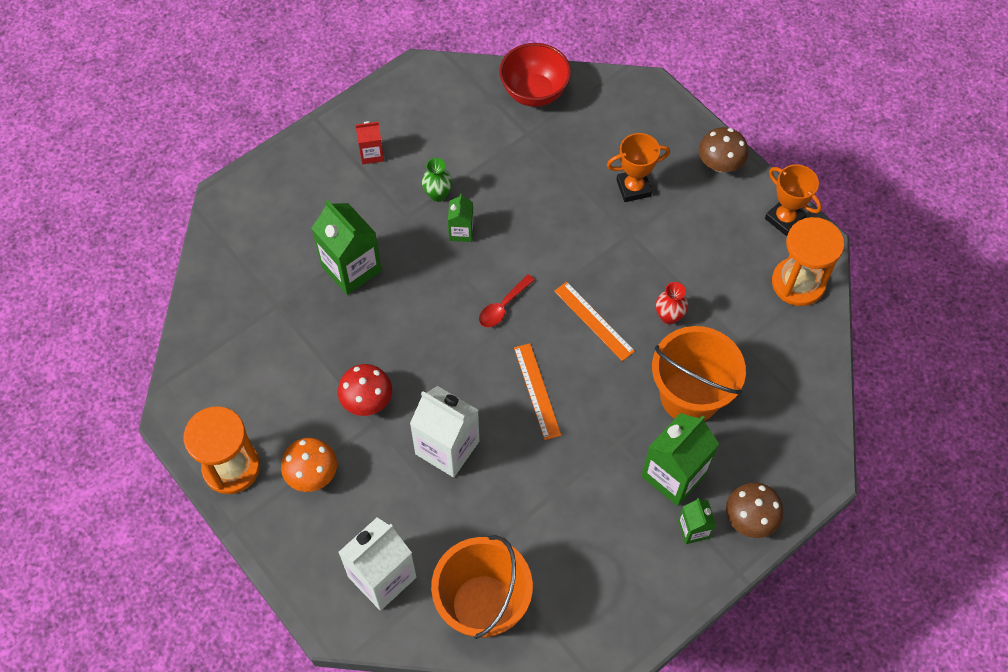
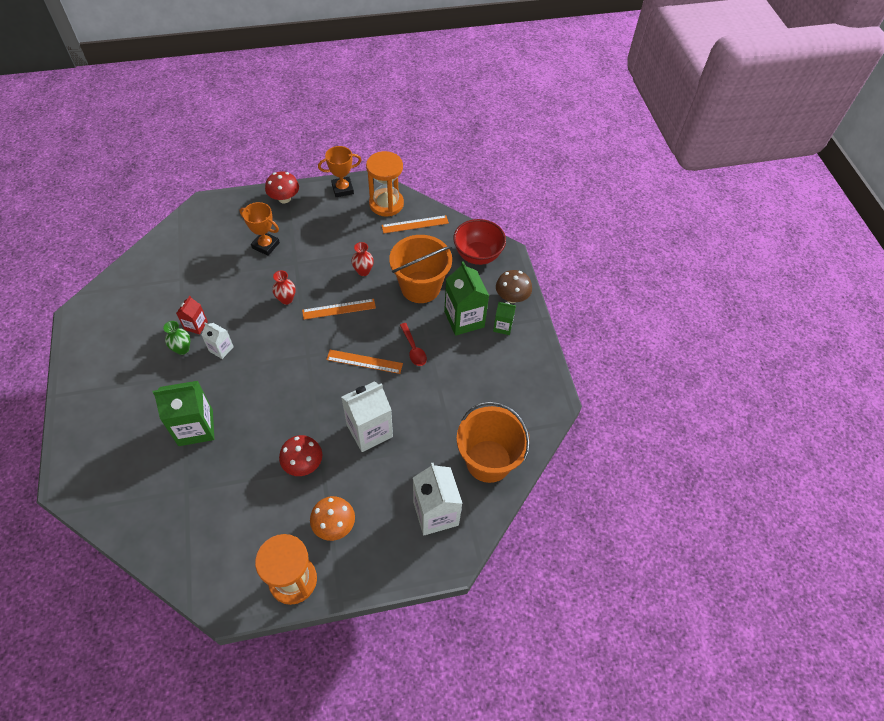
camera: 65 degrees left, 5 degrees down
(371, 154) = (116, 373): red carton -> red carton (196, 325)
(461, 231) = (221, 349): green carton -> white carton
(503, 306) = (293, 352): red spoon -> red spoon (413, 349)
(534, 92) = (154, 261): red bowl -> red bowl (477, 255)
(570, 256) = (286, 299): none -> red vase
(633, 188) = (266, 245): orange trophy -> orange trophy turned 75 degrees counterclockwise
(720, 164) = (284, 198): brown mushroom -> red mushroom
(788, 335) = (415, 224): none -> orange ruler

